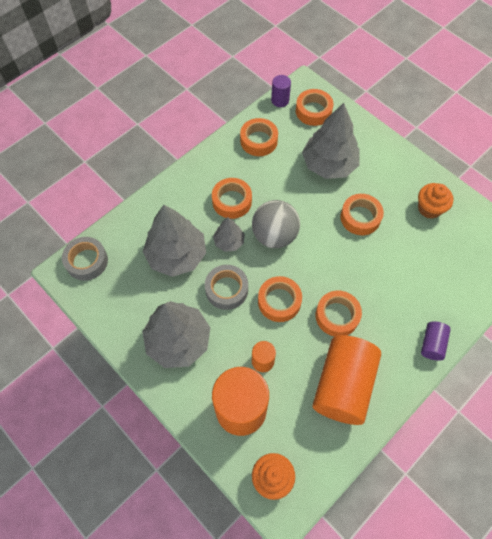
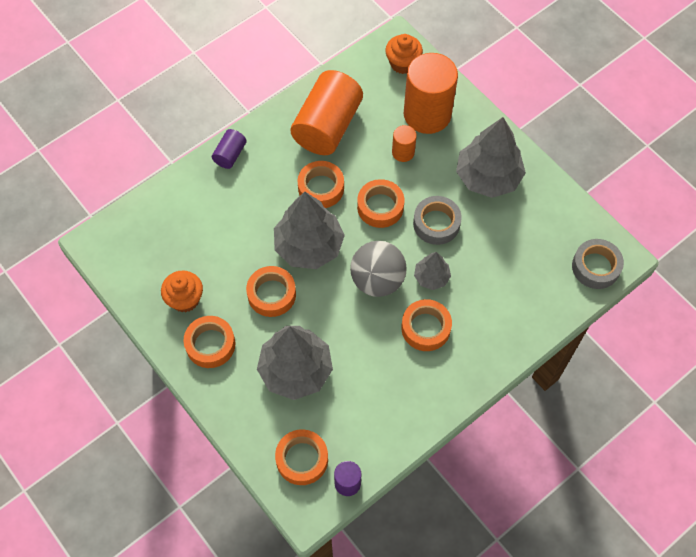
camera: 175 degrees left, 0 degrees up
(176, 255) = (492, 266): grey tree -> grey tree (309, 246)
(258, 141) = (384, 415): orange tape -> orange tape (210, 344)

